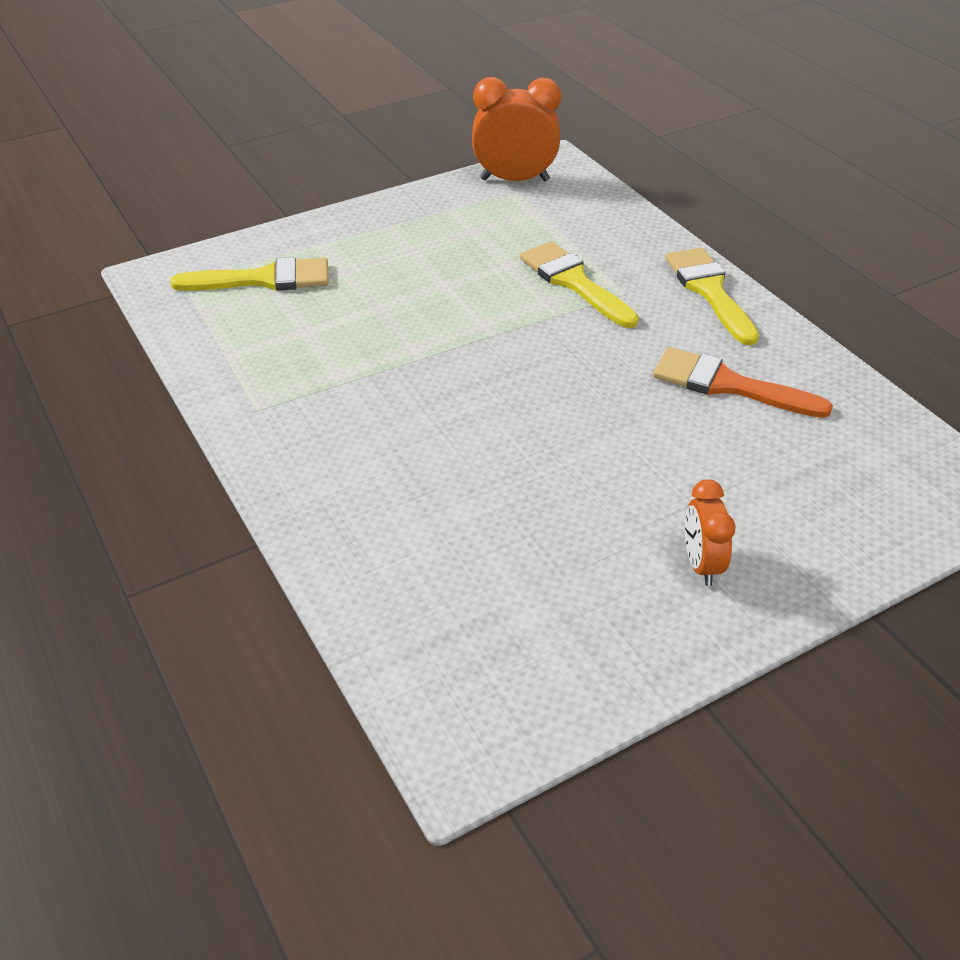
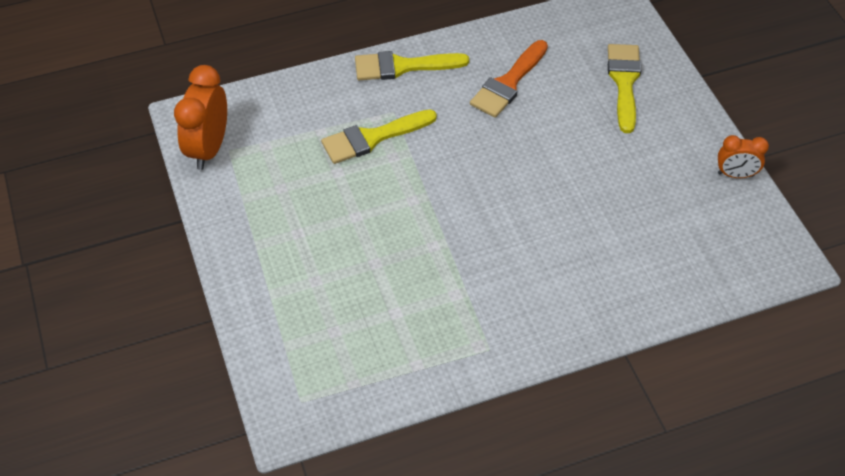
camera: 80 degrees left, 10 degrees up
(263, 279) = (314, 339): yellow brush -> yellow brush (624, 82)
(701, 564) = (664, 134): orange clock -> orange clock (735, 174)

